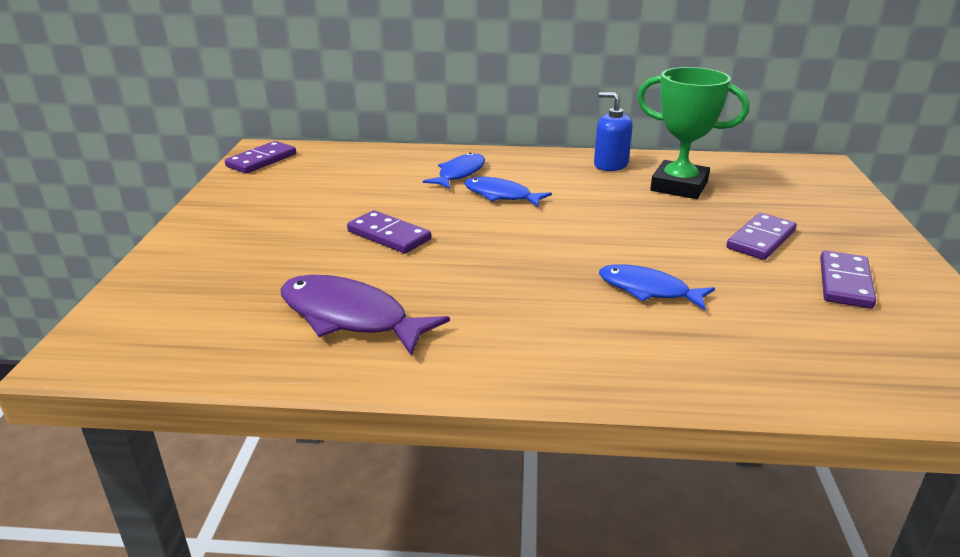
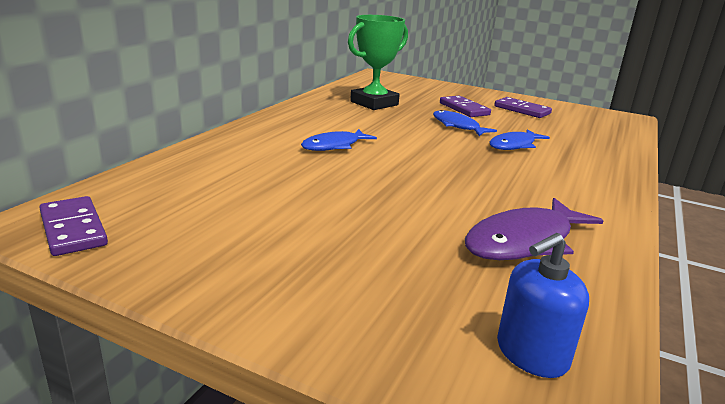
camera: 70 degrees left, 5 degrees down
(388, 235) = (375, 199): purple domino -> none
(459, 173) = (269, 148): blue fish -> blue fish (457, 126)
(610, 164) = (316, 107): blue soap dispenser -> blue soap dispenser (531, 354)

